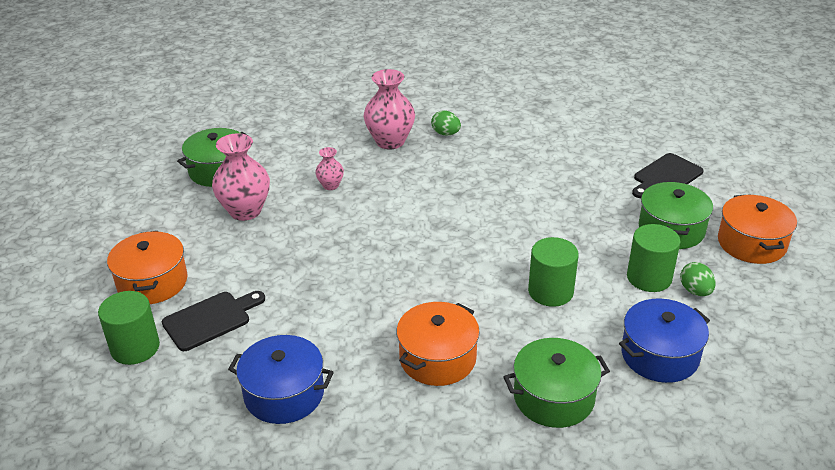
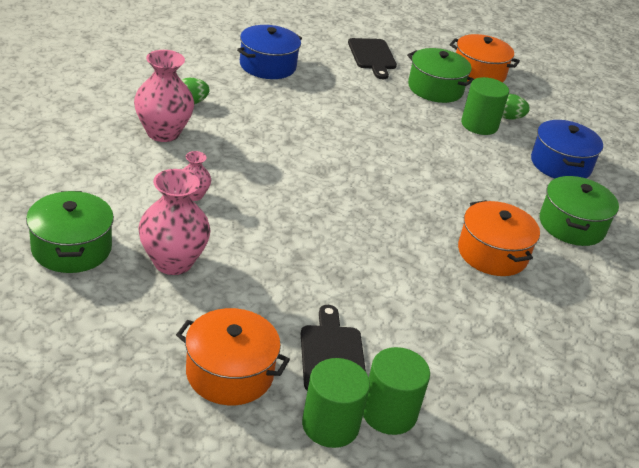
camera: 65 degrees left, 0 degrees up
(284, 394) = (475, 352): blue pot -> blue pot (267, 66)
(550, 291) = (458, 168): green cylinder -> green cylinder (389, 413)

